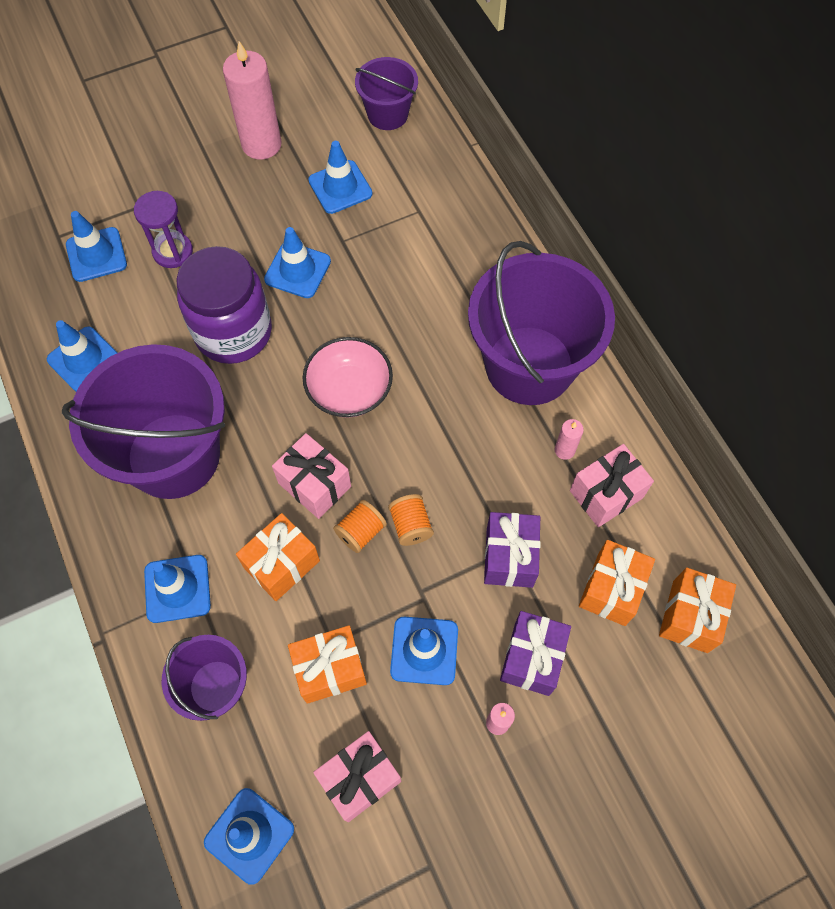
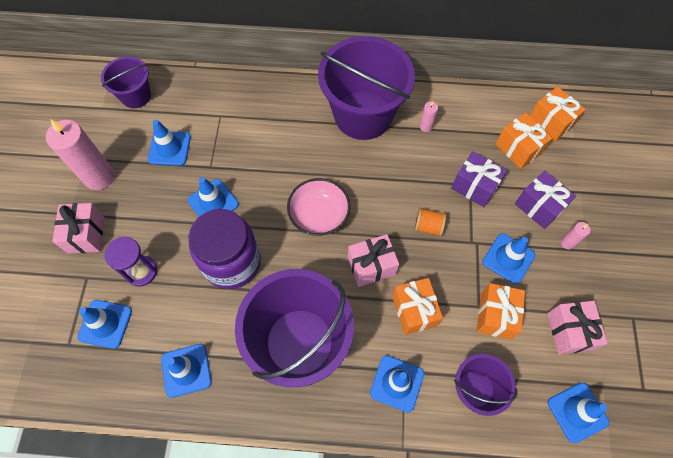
camera: 60 degrees left, 0 degrees up
(361, 532) = (417, 255): orange spool -> none
(606, 494) = (462, 122): pink gift -> pink gift (86, 234)

